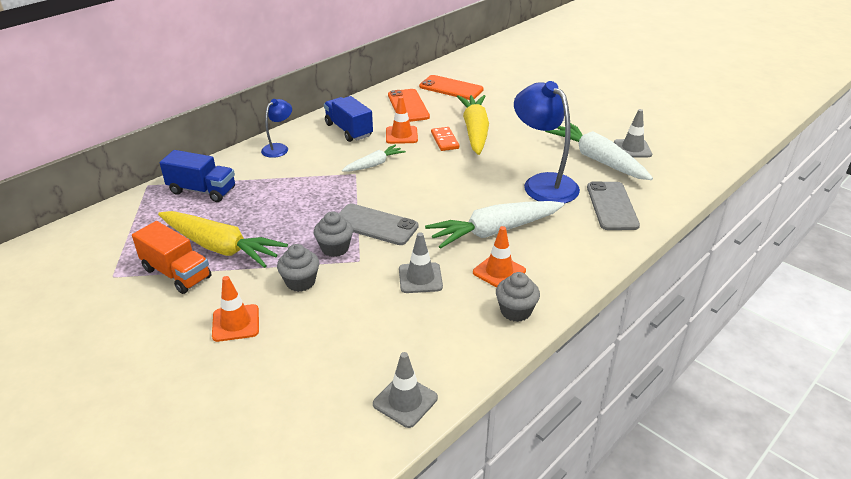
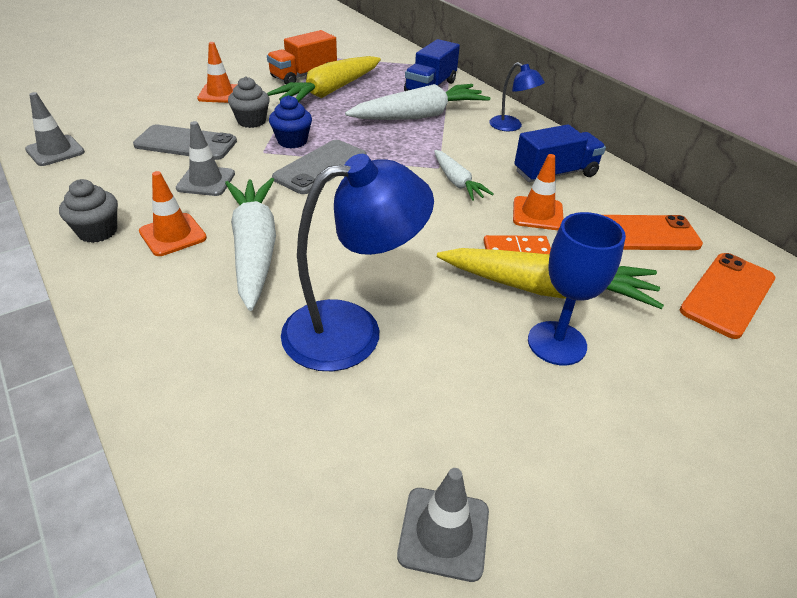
camera: 100 degrees right, 5 degrees up
(335, 248) = (292, 141): grey cupcake -> blue cupcake
(514, 128) = (557, 343): none -> blue goblet
(597, 159) = (411, 438): white carrot -> white carrot (420, 116)
(612, 206) = (242, 400): grey phone -> grey phone (186, 143)

